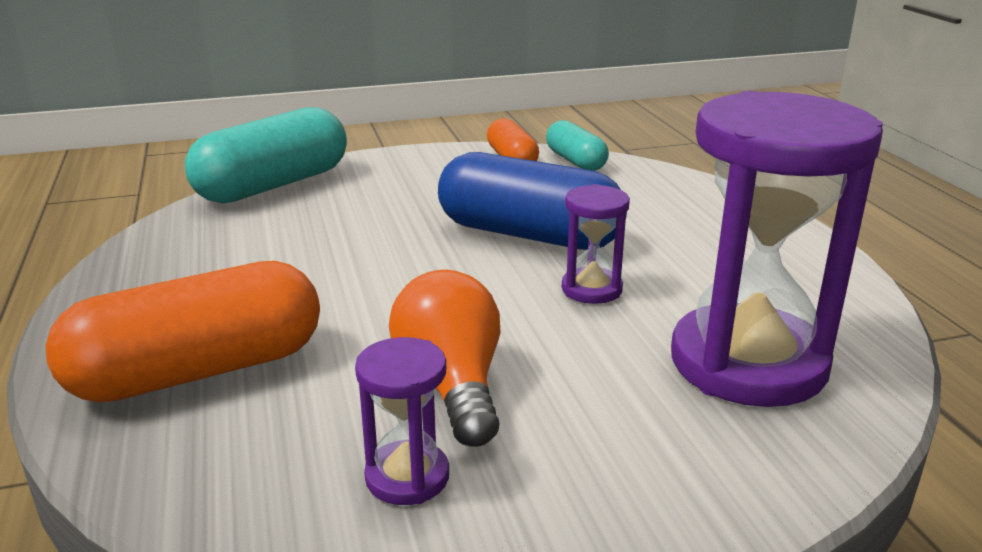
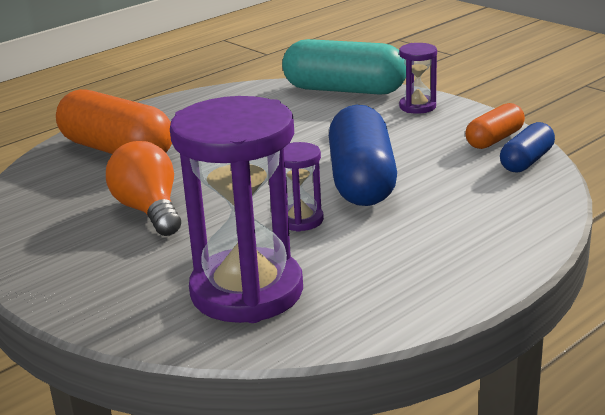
camera: 65 degrees right, 0 degrees up
(407, 477) = (63, 223): purple hourglass -> purple hourglass (417, 106)
(452, 386) = (149, 210): orange light bulb -> orange light bulb turned 75 degrees counterclockwise
(575, 161) = (526, 161): turquoise capsule -> blue capsule

